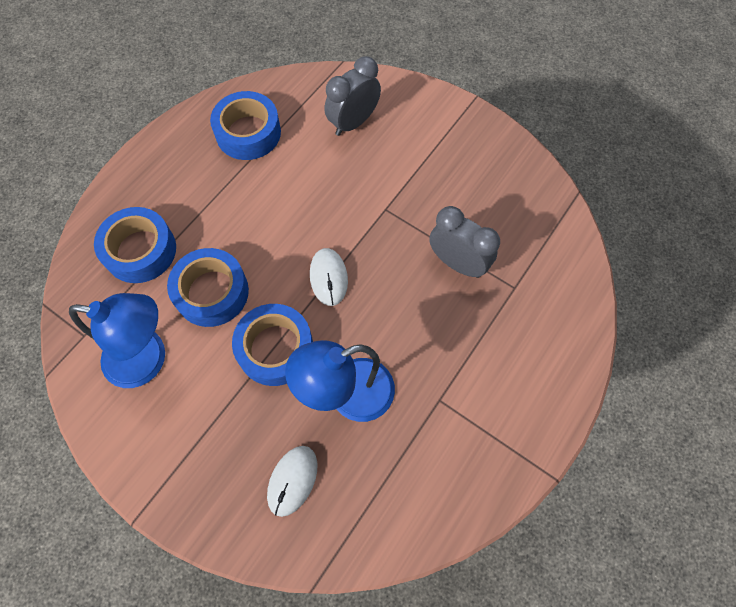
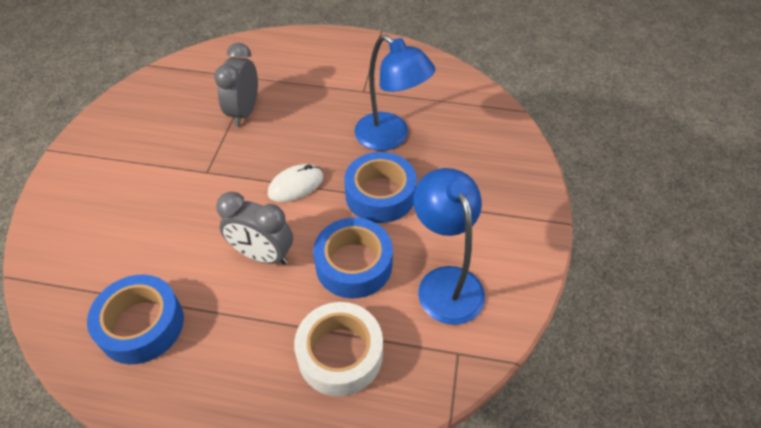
camera: 115 degrees left, 15 degrees down
(140, 251) = (340, 354): blue tape -> white tape
(292, 480) = (471, 145): white mouse -> none
(353, 122) = (103, 232): grey clock -> grey clock (262, 255)

